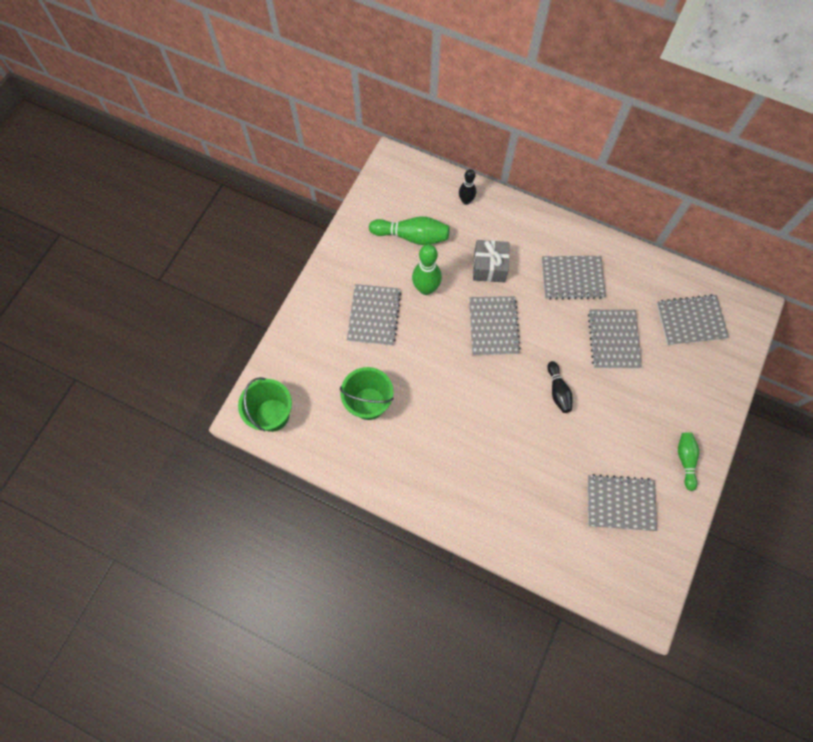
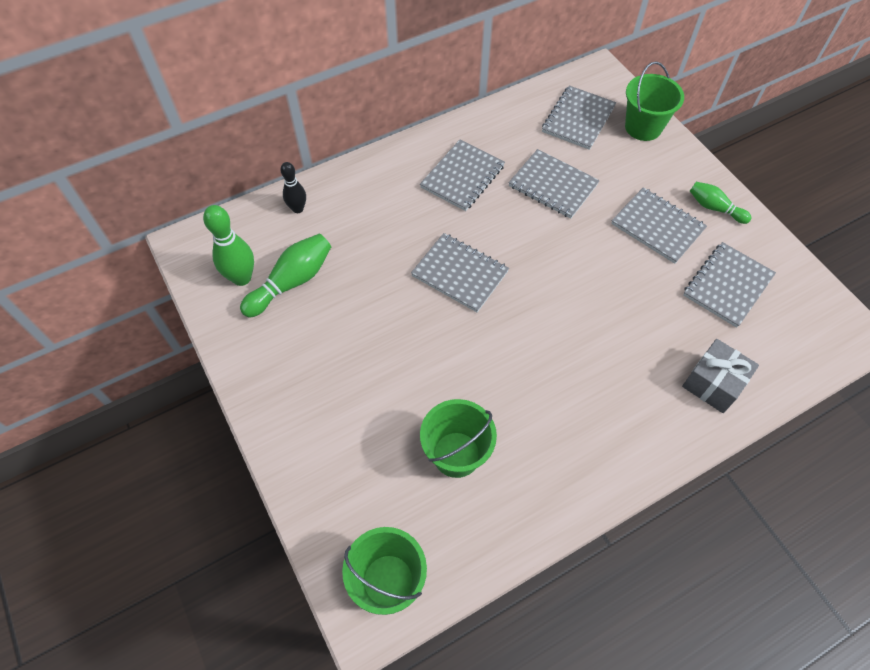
camera: 55 degrees left, 10 degrees down
(374, 315) = (352, 380): grey notebook -> grey notebook (657, 227)
(426, 288) = (364, 308): green bowling pin -> green bowling pin (242, 278)
(489, 267) = (390, 235): grey gift -> grey gift (713, 383)
(558, 391) = (573, 263): black bowling pin -> none
(723, 370) = (643, 127): none -> green bucket

